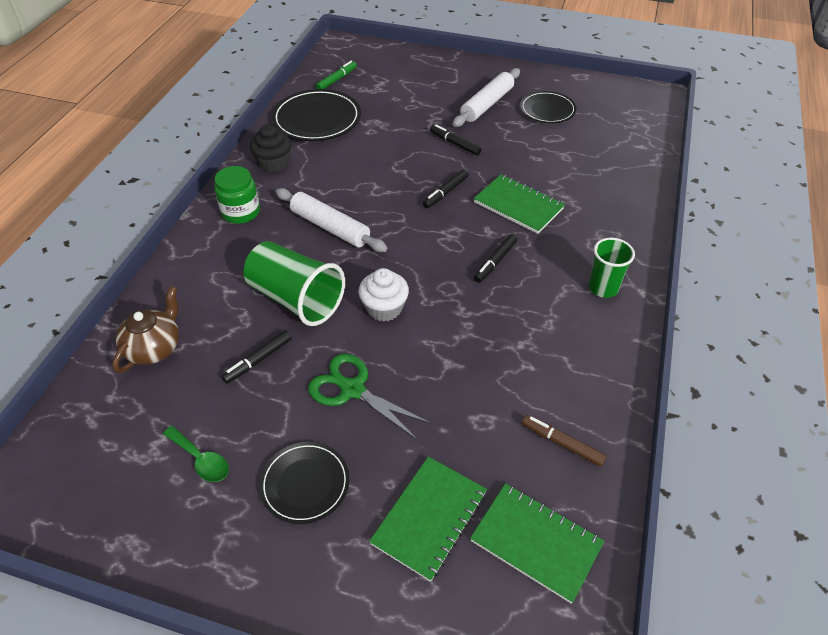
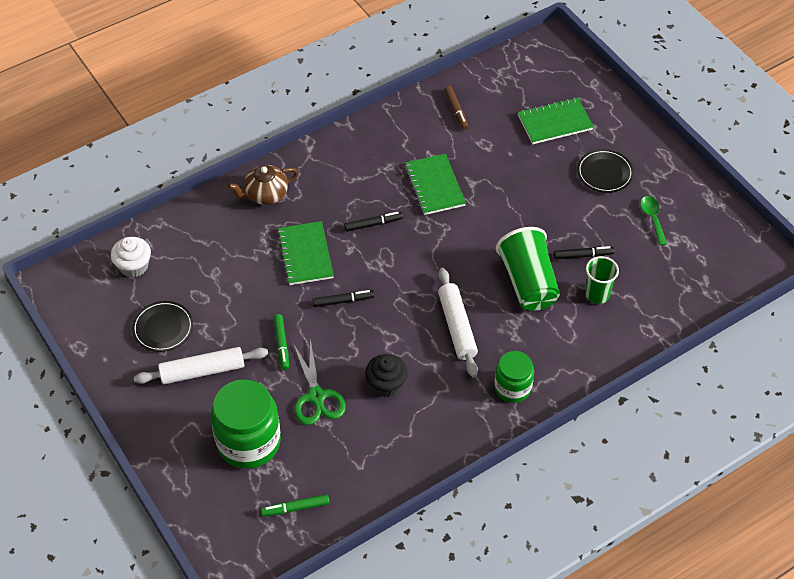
camera: 140 degrees left, 5 degrees up
(154, 348) = (643, 306): brown teapot -> brown teapot (265, 195)
(274, 163) = (447, 427): black cupcake -> black cupcake (386, 384)
(317, 119) = (365, 459): black plate -> none
(352, 390) = (540, 203): green scissors -> green scissors (316, 396)
(384, 308) = (477, 239): white cupcake -> white cupcake (134, 266)
(406, 90) = (249, 442): none -> green jar
(455, 144) = (281, 344): black marker -> green marker
(536, 543) = (515, 85): green notebook -> green notebook (435, 186)
(603, 288) = (329, 165): green cup -> green cup (597, 294)

